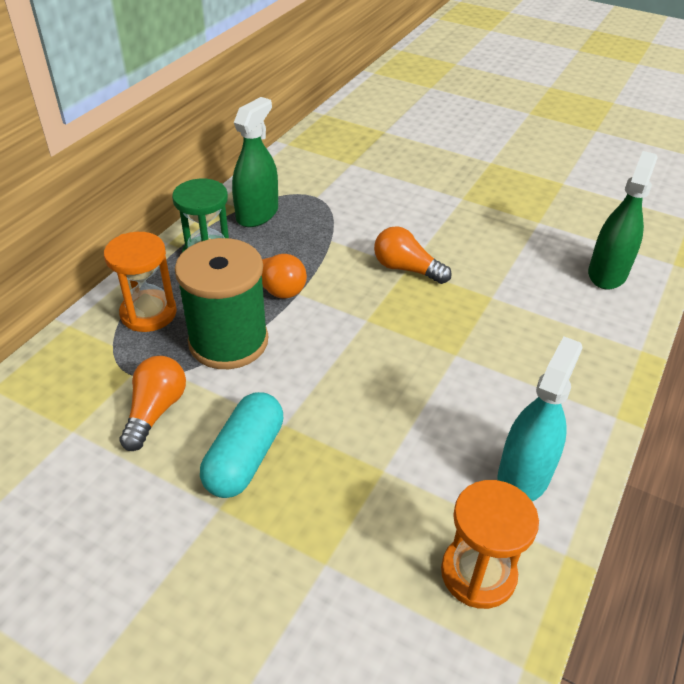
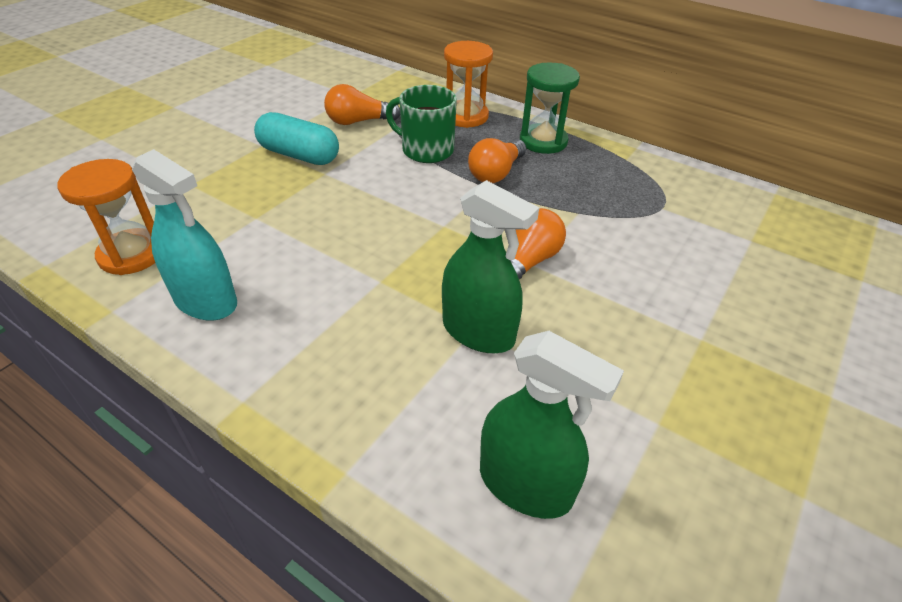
camera: 95 degrees right, 0 degrees up
(156, 411) = (358, 121): orange light bulb -> orange light bulb turned 150 degrees clockwise
(228, 341) = (426, 150): green spool -> green mug
(257, 214) = (617, 168): green spray bottle -> green spray bottle (478, 332)

